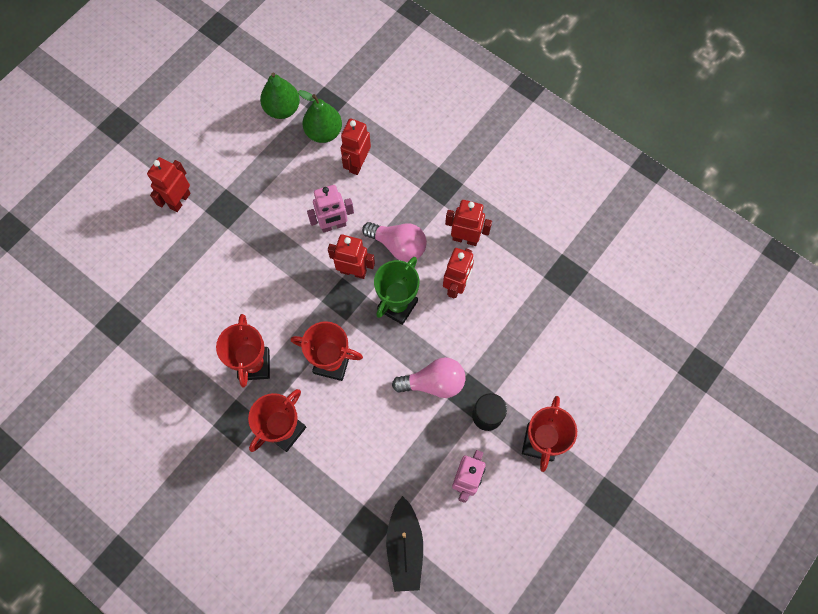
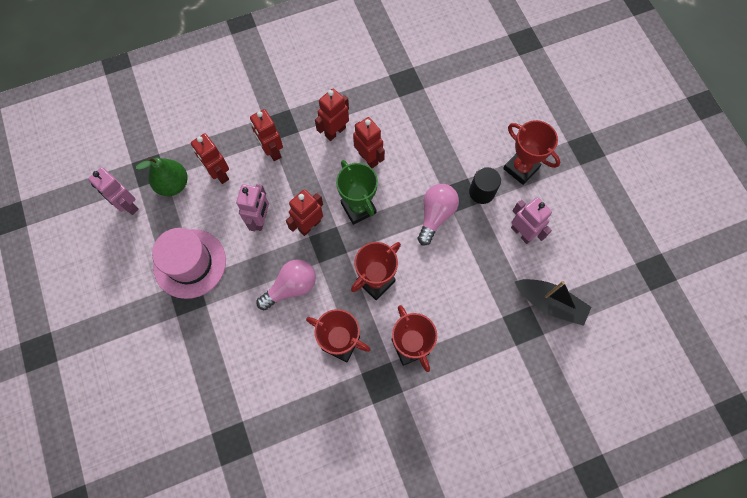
camera: 60 degrees left, 0 degrees up
(180, 200) = (152, 332): red robot -> red robot (272, 151)
(258, 192) = (190, 263): none -> pink hat
(282, 109) = (128, 205): green pear -> pink robot
(398, 245) = (309, 181): pink light bulb -> pink light bulb (291, 287)

